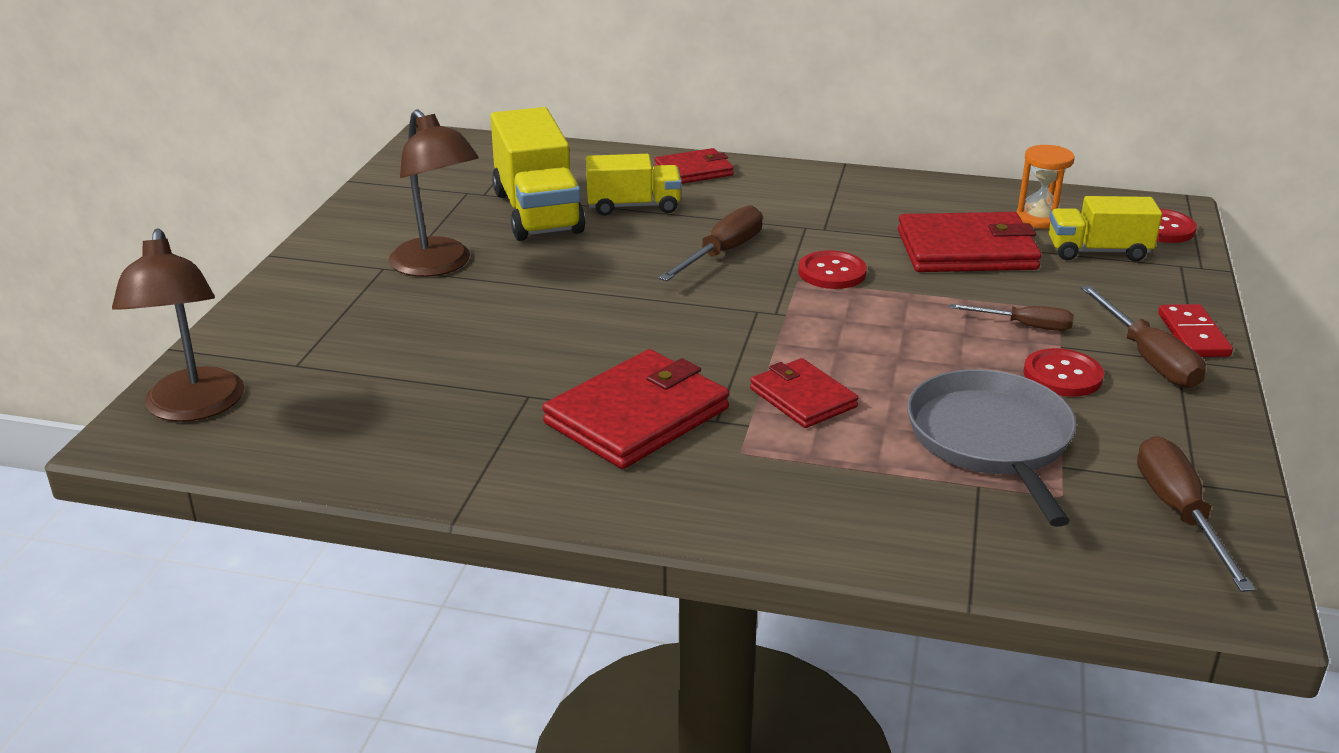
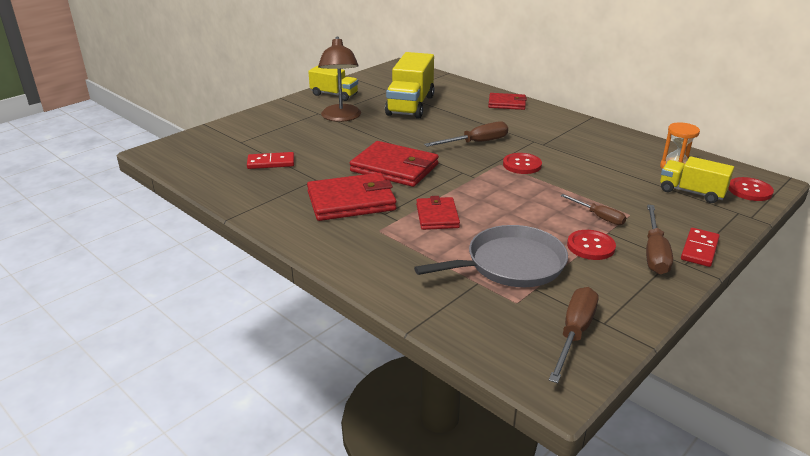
camera: 30 degrees right, 0 degrees up
(193, 408) = (186, 147): brown lamp -> none
(408, 389) = (271, 163): none -> red domino
(633, 206) = (458, 113): yellow truck -> yellow truck (334, 95)
(967, 250) = (610, 172): red wallet -> red wallet (394, 168)
(991, 440) = (511, 264): grey pan -> grey pan turned 45 degrees clockwise

